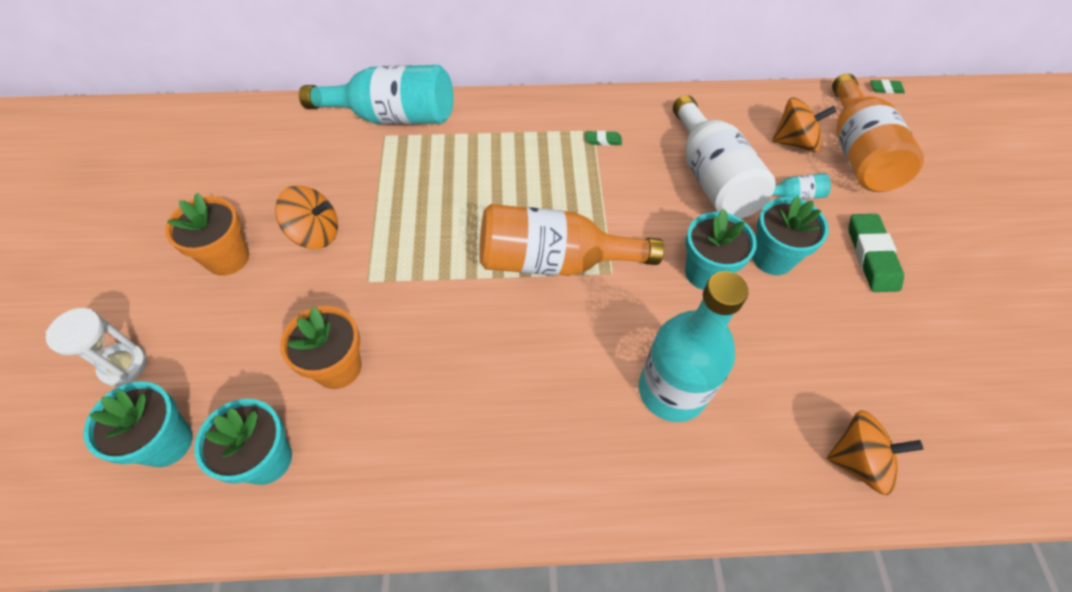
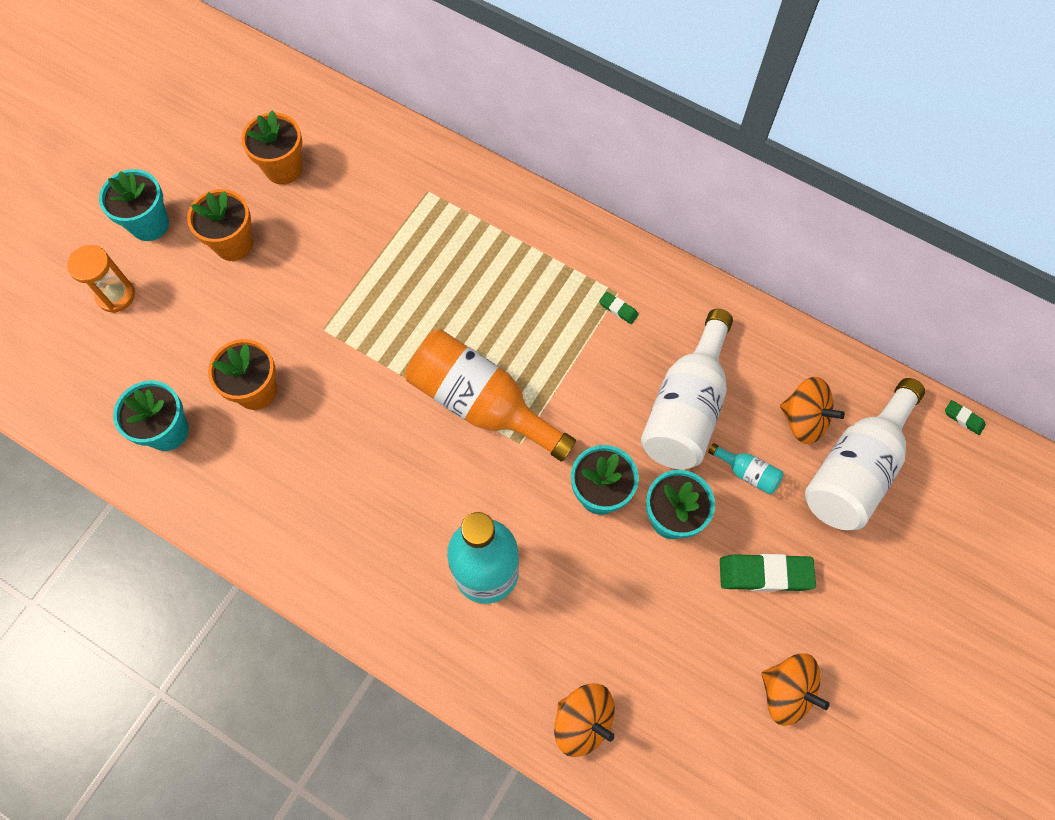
camera: 35 degrees right, 10 degrees up
(123, 366) = (116, 295): white hourglass -> orange hourglass
(167, 442) = (113, 375): turquoise flower pot -> turquoise flower pot (150, 224)
(238, 178) = (283, 168): none -> orange flower pot
(315, 233) = (311, 259): orange spinning top -> orange spinning top (786, 691)
(391, 117) = (447, 175): turquoise bottle -> none
(856, 153) = (855, 468): orange bottle -> white bottle
(871, 256) = (765, 574): green eraser -> green eraser turned 60 degrees clockwise

